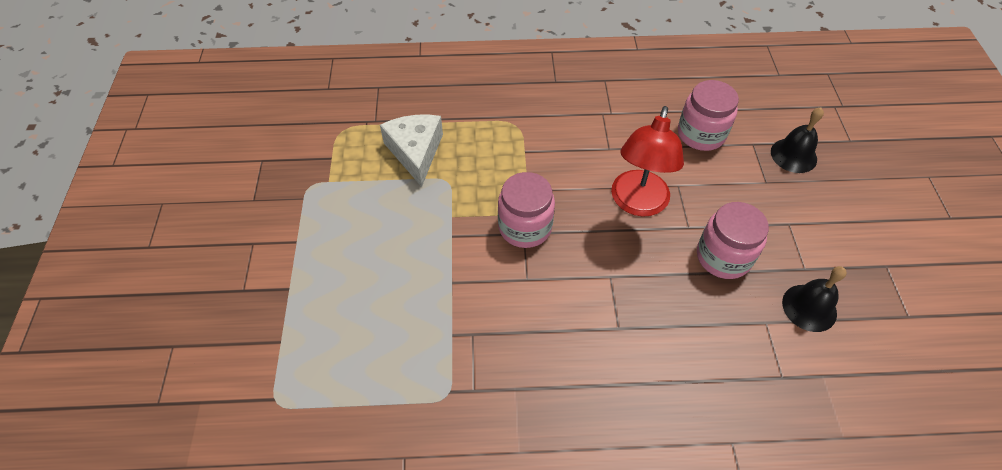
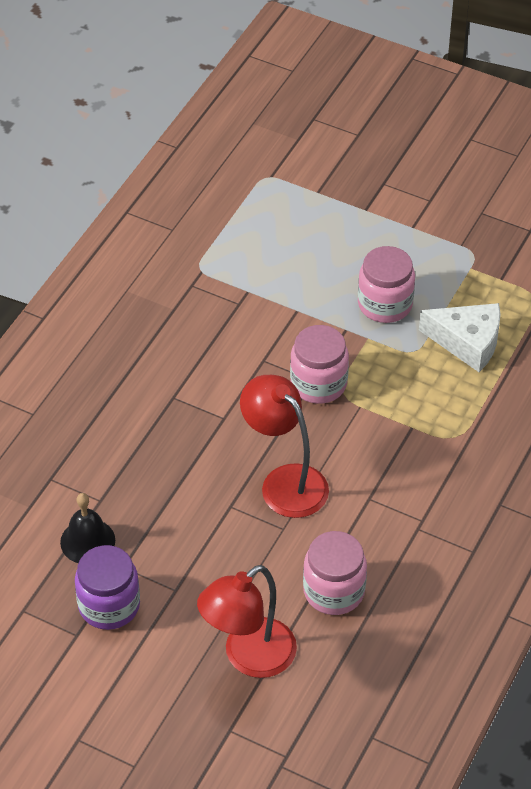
camera: 120 degrees right, 5 degrees down
(723, 257) = (181, 512): pink jar -> pink jar (385, 304)
(793, 155) = (248, 657): black bell -> red lamp
(843, 258) = (109, 605): none -> purple jar

